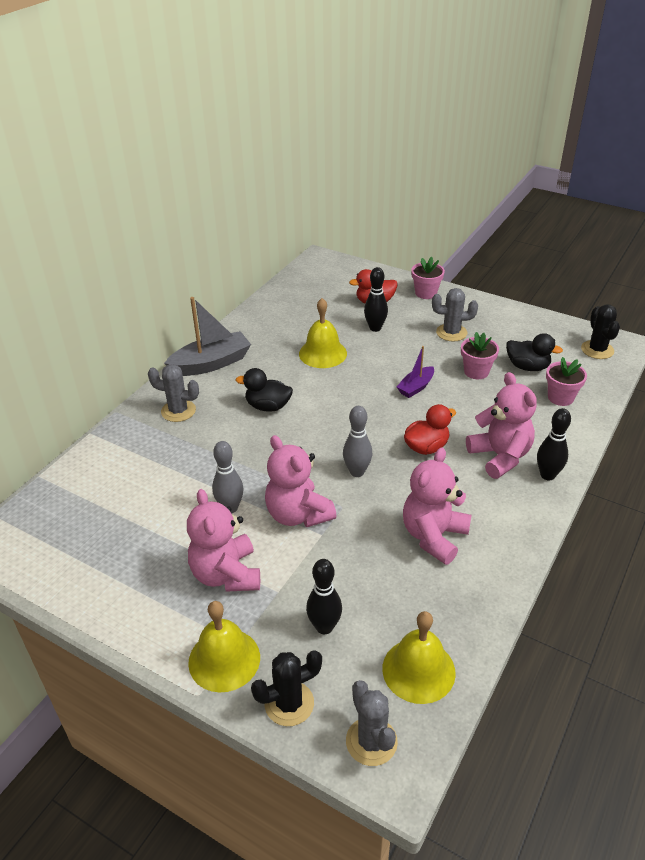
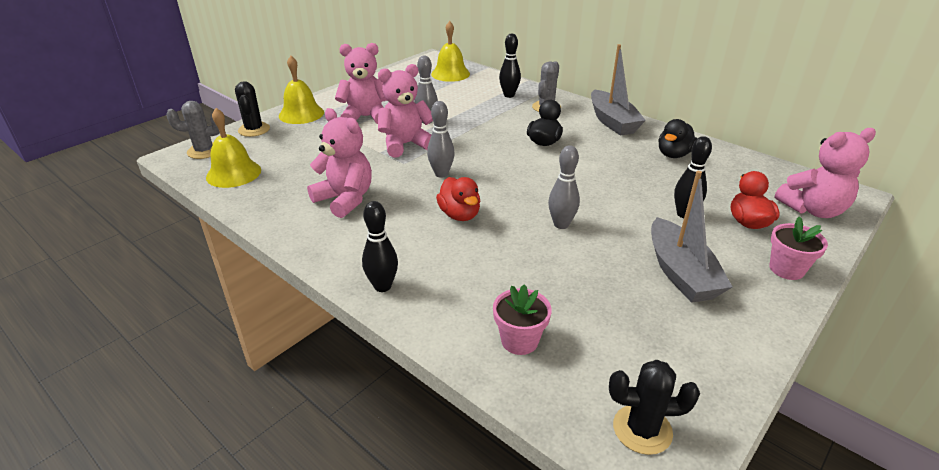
camera: 100 degrees right, 5 degrees down
(323, 353) = (629, 176): yellow bell -> yellow bell (450, 74)
(324, 627) = (297, 145): black bowling pin -> black bowling pin (509, 95)
(416, 387) = (561, 224): purple boat -> grey bowling pin
(451, 333) = (680, 273): grey cactus -> grey boat
(476, 371) = (588, 276): pink flower pot -> none
(500, 456) = (426, 259): pink teddy bear -> pink teddy bear (813, 210)
(527, 367) = (595, 327): black duck -> black duck (673, 154)

